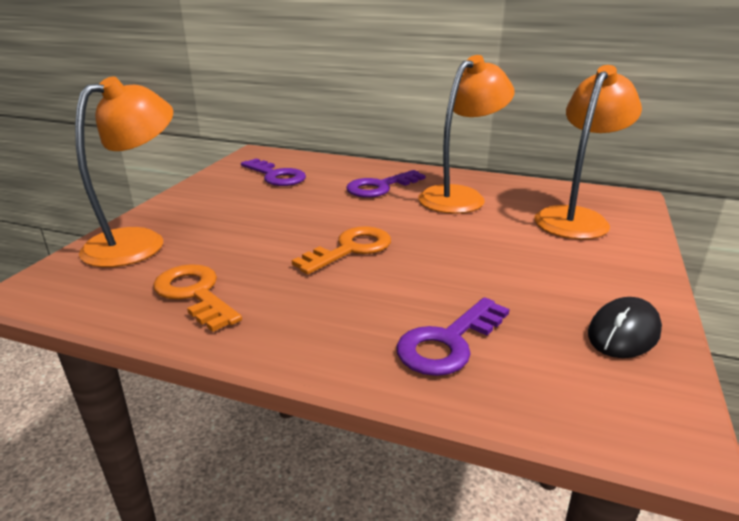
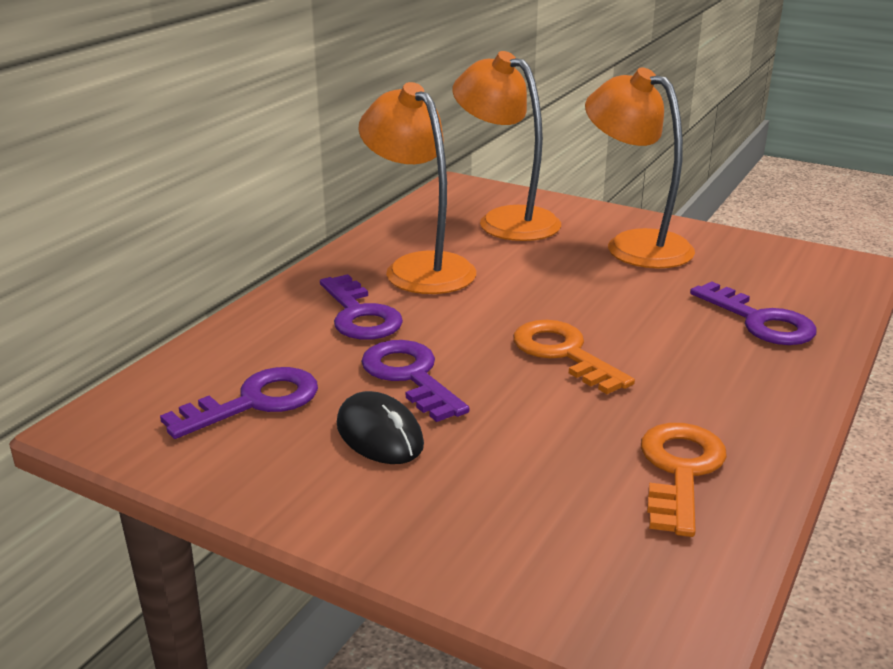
camera: 80 degrees left, 0 degrees up
(138, 242) = (507, 542): orange lamp -> orange lamp (634, 245)
(195, 294) = (680, 471): orange key -> orange key turned 135 degrees clockwise
(308, 206) = (410, 376): none -> purple key
(623, 333) = (732, 249): black mouse -> black mouse (380, 435)

